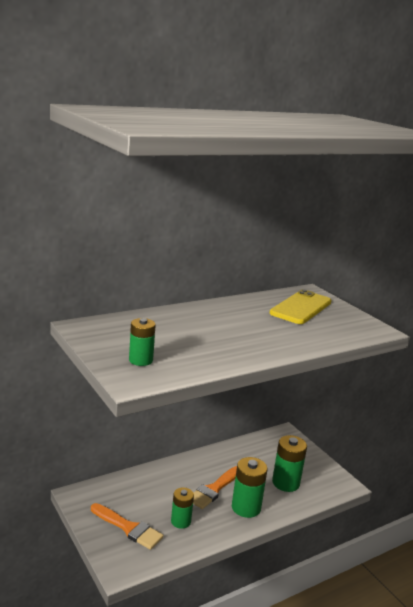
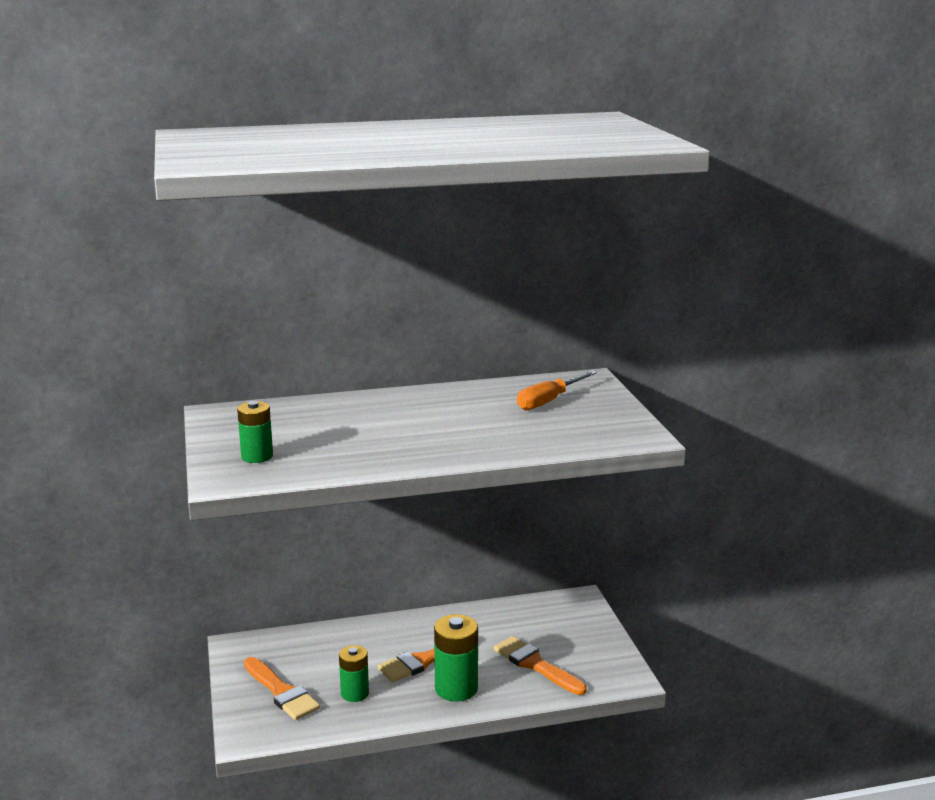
camera: 20 degrees right, 0 degrees up
(285, 483) = (535, 665): green battery -> orange brush
(301, 308) = (549, 401): yellow phone -> orange screwdriver

